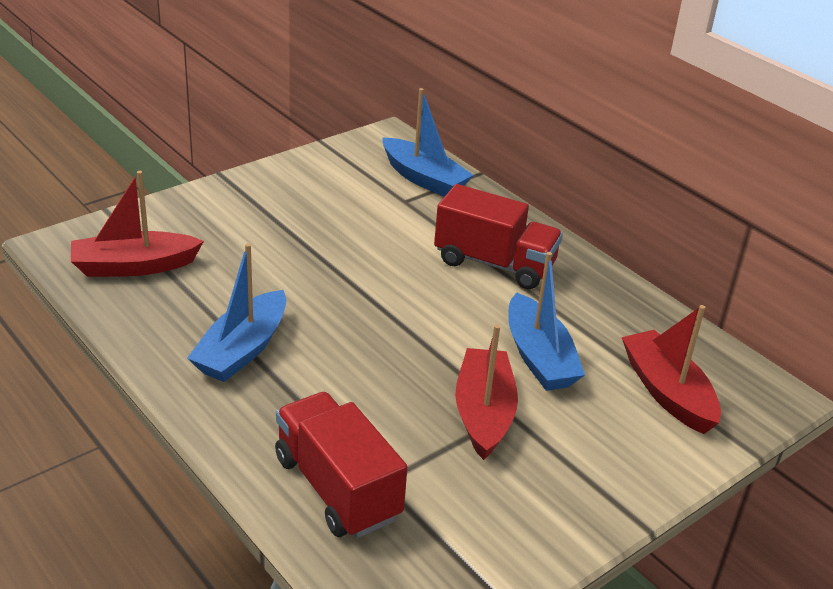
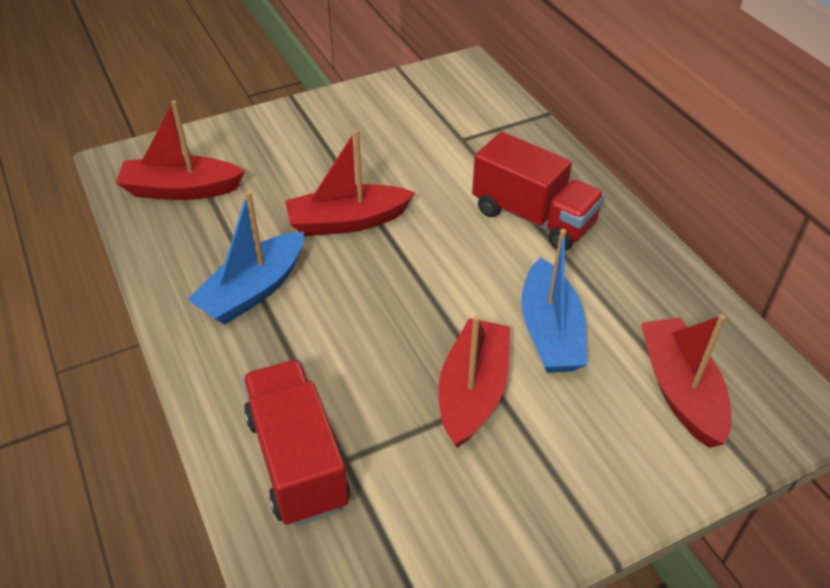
camera: 15 degrees right, 10 degrees up
(316, 281) = (348, 221): none -> red boat
(423, 178) = (487, 115): blue boat -> none

